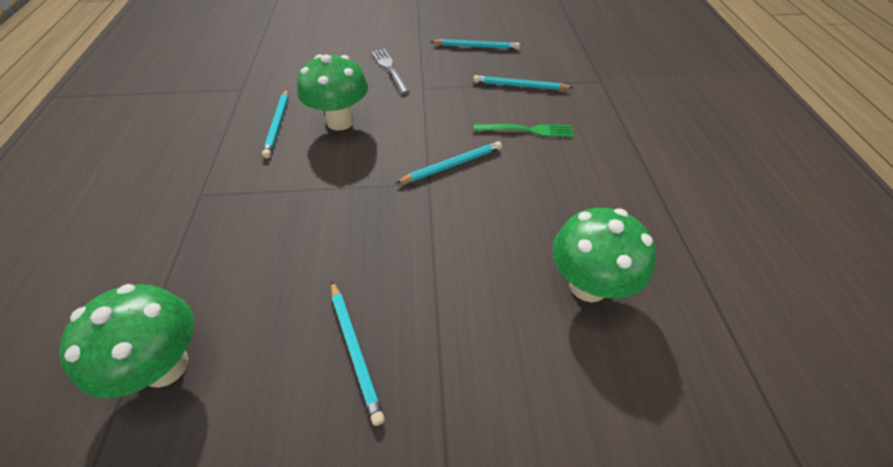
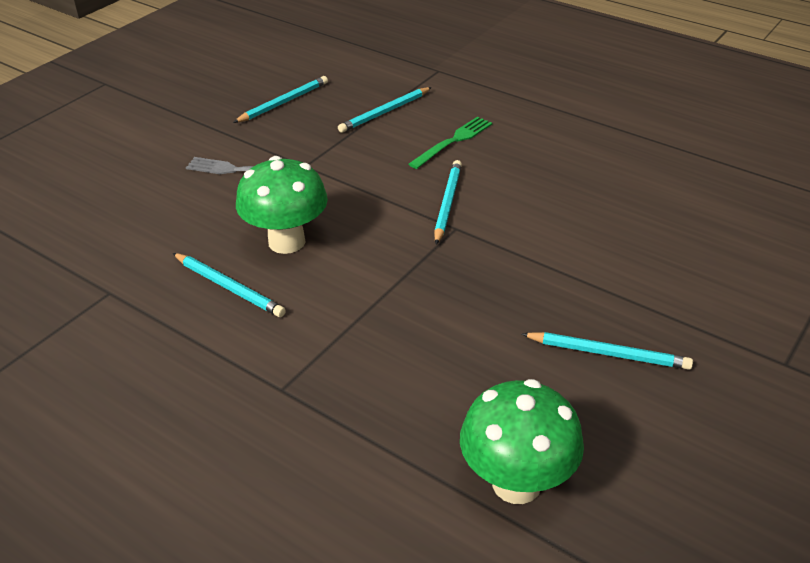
camera: 50 degrees left, 10 degrees down
(588, 285) = (657, 206): green mushroom -> none

